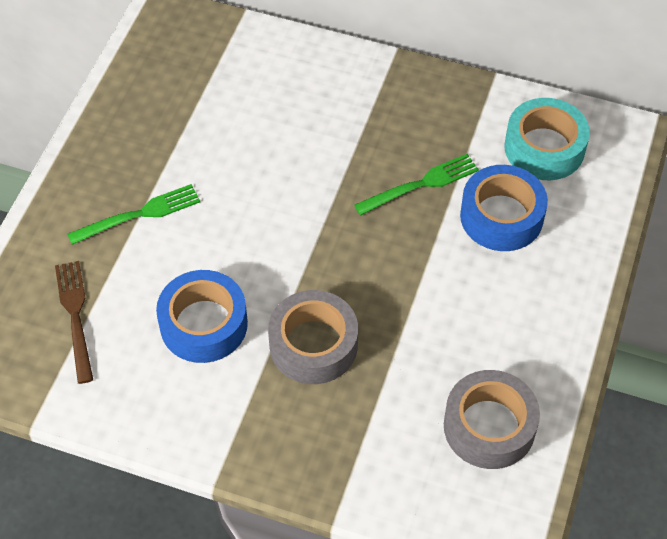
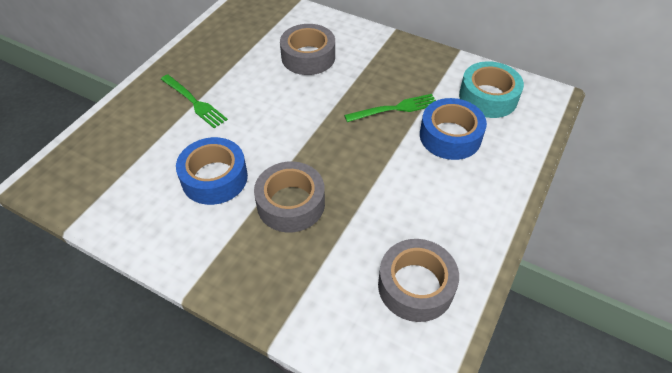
camera: 10 degrees right, 5 degrees down
(75, 316) = (126, 160): brown fork -> none
(140, 214) = (194, 102): green fork -> green fork turned 60 degrees clockwise
(281, 115) = (308, 57): none -> grey tape

